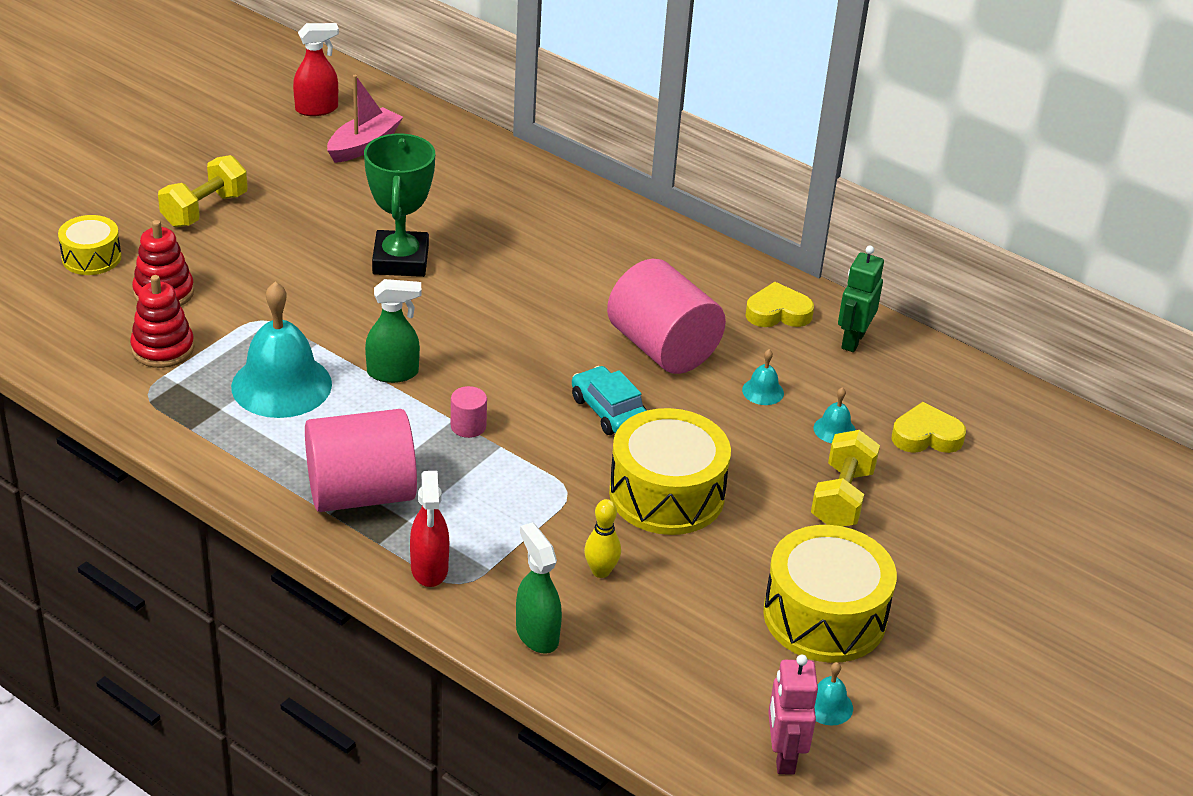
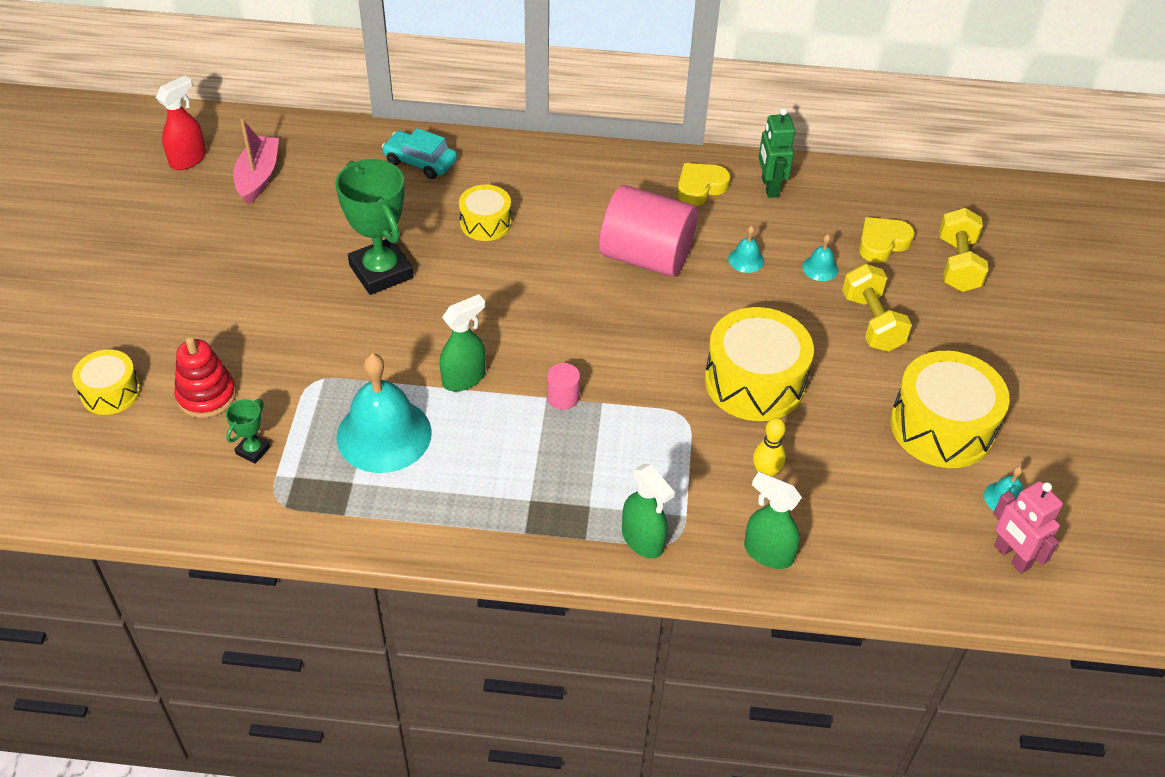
camera: 30 degrees left, 10 degrees up
(163, 349) = (253, 450): red stacking toy -> green trophy
(205, 210) = (173, 299): yellow dumbbell -> yellow dumbbell (958, 265)
(361, 493) = (533, 501): pink cylinder -> none
(429, 569) = (643, 540): red spray bottle -> green spray bottle
(534, 259) = (485, 223): none -> yellow drum
(608, 411) = (654, 331): turquoise car -> turquoise car (420, 162)

